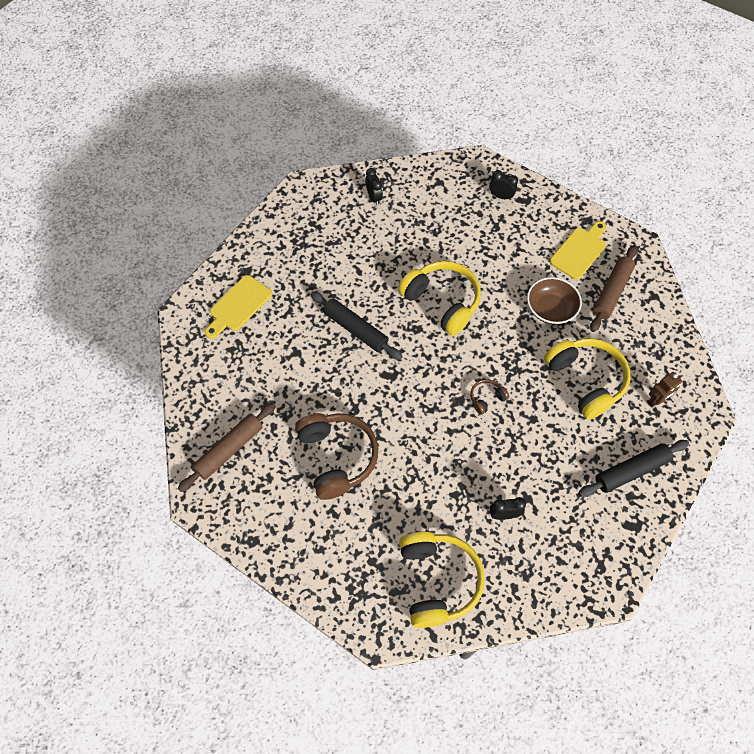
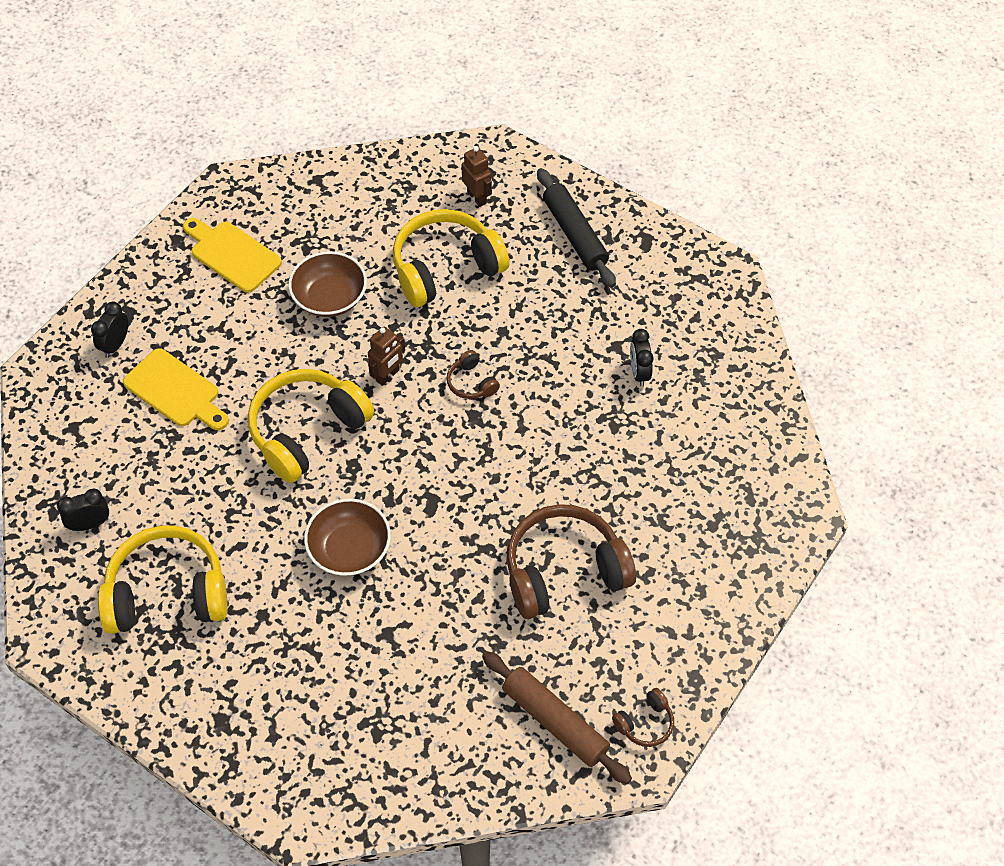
camera: 90 degrees left, 5 degrees down
(223, 506) = (645, 723): none -> brown headphones
(238, 306) = (293, 728): yellow cutting board -> yellow cutting board (175, 391)
(355, 329) = (349, 549): black rolling pin -> brown bowl
(437, 580) = (731, 450): yellow headphones -> yellow headphones (167, 593)
(489, 346) = (387, 375): none -> brown robot
(611, 292) = (306, 225): brown rolling pin -> none

